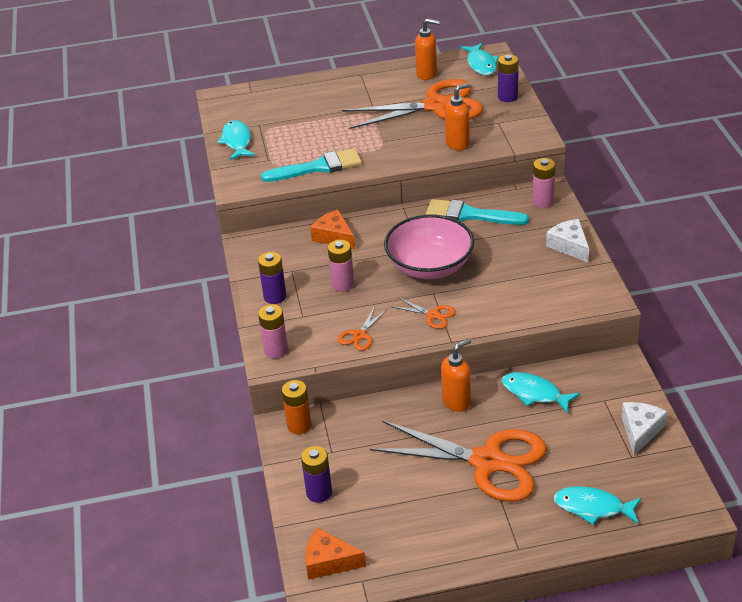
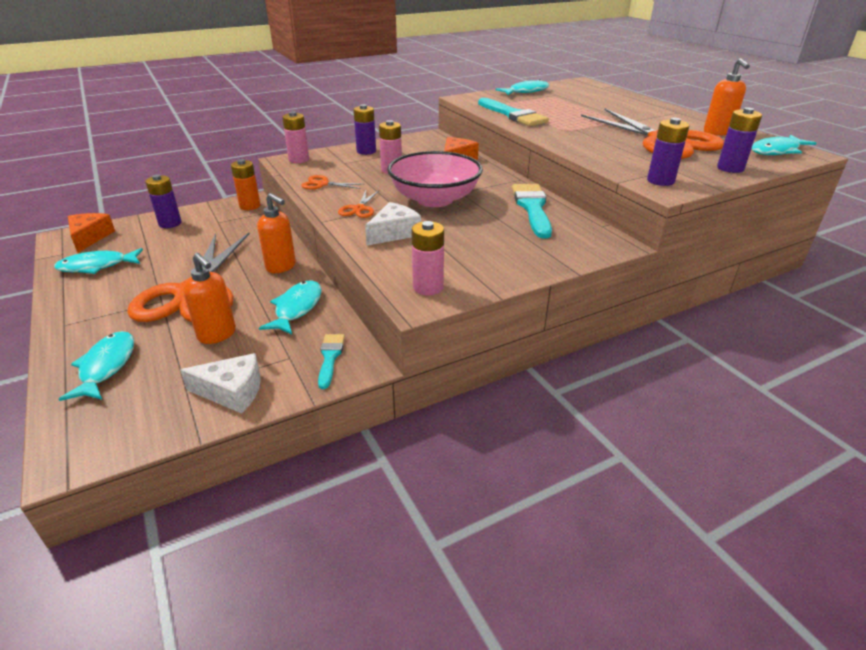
camera: 70 degrees right, 5 degrees down
(406, 543) = (97, 266): none -> turquoise fish
(458, 144) = (607, 156): orange soap dispenser -> orange soap dispenser (217, 335)
(520, 135) = (660, 181): none -> purple battery
(543, 201) = (591, 242): pink battery -> pink battery (428, 287)
(569, 246) = (514, 266): white cheese -> white cheese (394, 233)
(610, 378) = (330, 357): none -> turquoise brush

